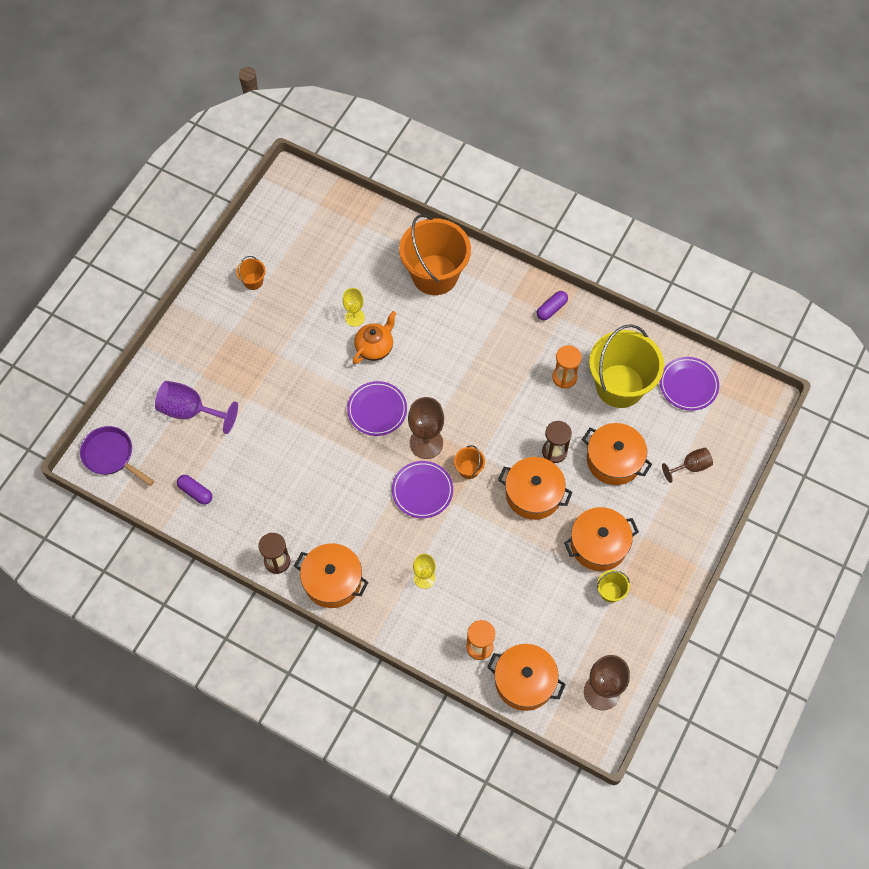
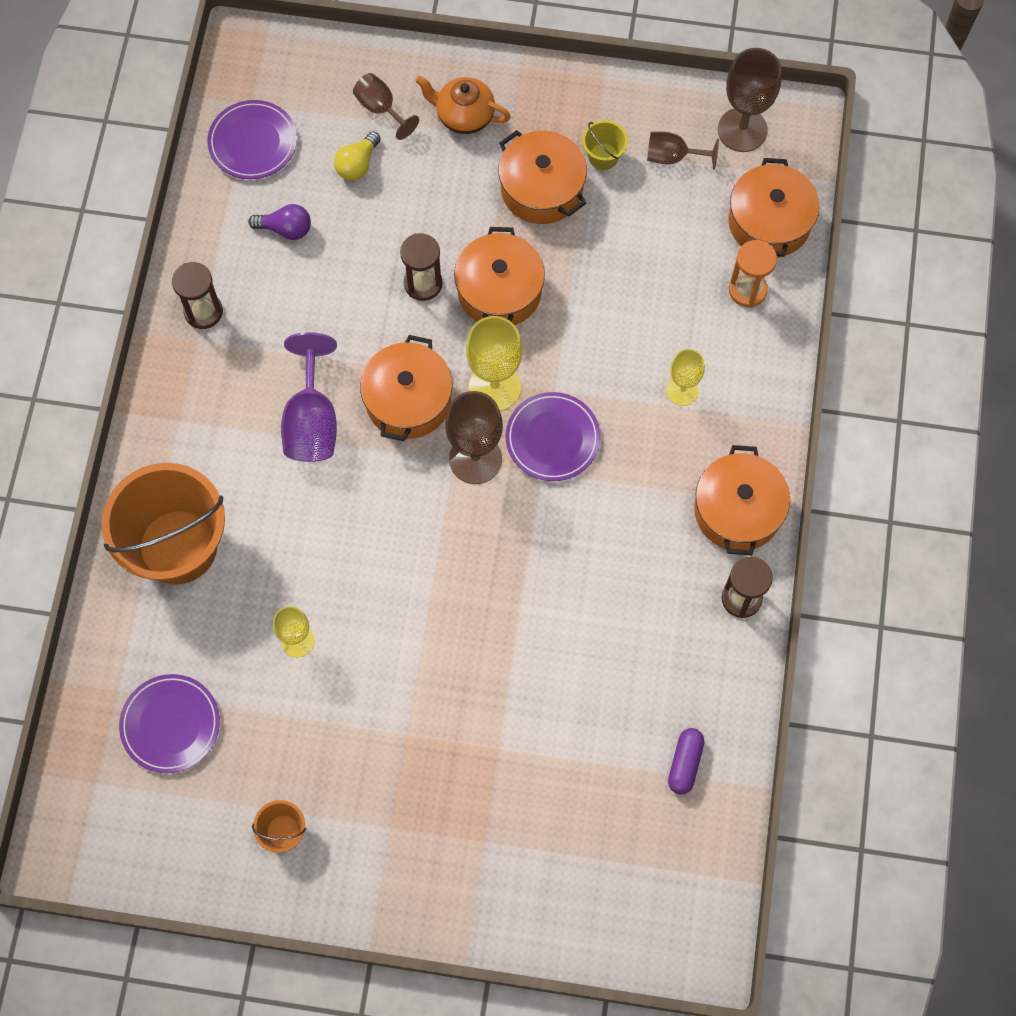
camera: 110 degrees left, 5 degrees up
(111, 455) = (678, 925): purple pan -> none
(190, 411) = (554, 832): purple goblet -> purple goblet (312, 421)
(375, 347) = (340, 590): orange teapot -> orange teapot (464, 116)
(377, 410) = (447, 548): purple plate -> purple plate (170, 724)
(469, 469) = (494, 387): orange bucket -> yellow goblet
(551, 309) = (185, 357): purple capsule -> none
(564, 377) = (297, 305): orange hourglass -> none
(578, 326) = (203, 312): none -> brown hourglass
(595, 637) = (673, 157): none -> brown goblet
(614, 460) = (407, 204): orange pot -> orange pot (408, 400)
(620, 386) = (286, 229): yellow bucket -> purple light bulb
(653, 440) = (357, 164): none -> yellow light bulb

